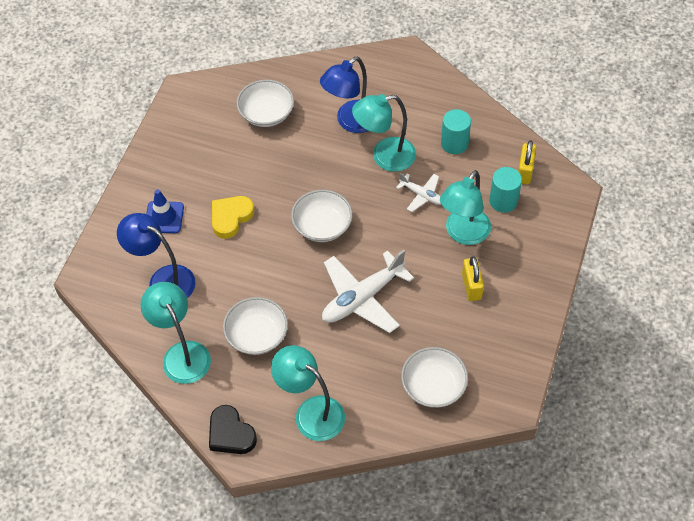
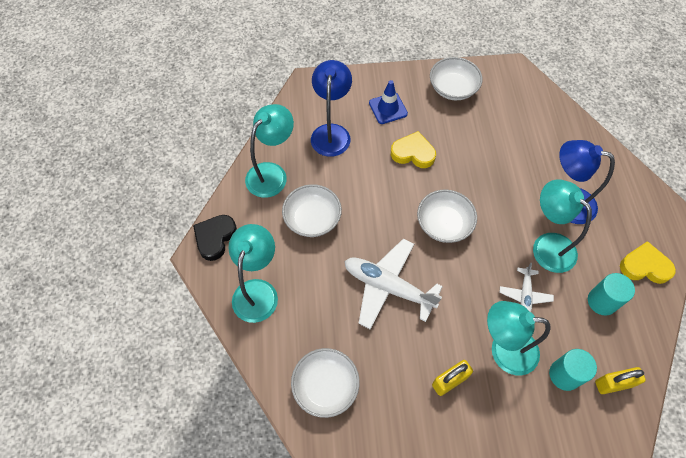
camera: 65 degrees right, 5 degrees up
(266, 113) = (530, 135): white bowl -> white bowl (453, 88)
(438, 98) = (644, 266): none -> yellow heart

